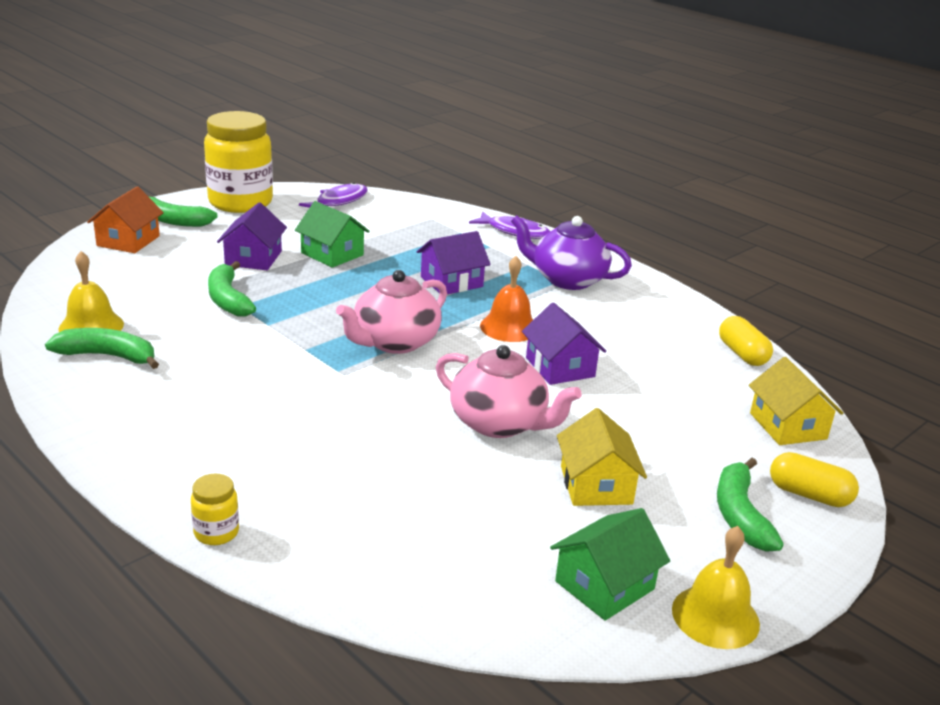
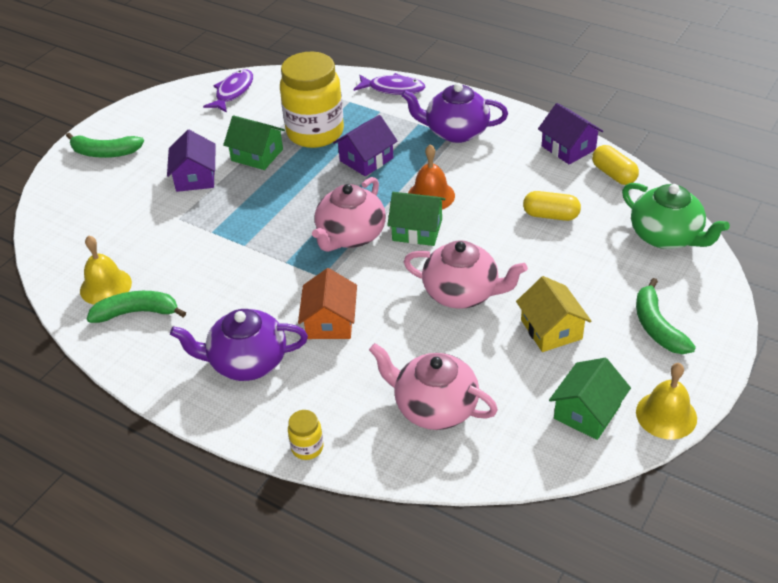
camera: 10 degrees left, 15 degrees up
(128, 241) = (81, 186): orange house -> orange house (330, 322)
(200, 430) = (247, 362): none -> purple teapot
(228, 299) = (198, 227): green banana -> none
(240, 202) = (151, 116): yellow jar -> yellow jar (315, 133)
(402, 530) = (434, 407): none -> pink teapot
(476, 354) = (417, 230): none -> green house
(560, 367) = (485, 226): purple house -> purple house (568, 148)
(788, 426) = (666, 236): yellow house -> green teapot
(809, 494) = (698, 295): yellow capsule -> yellow capsule (550, 215)

